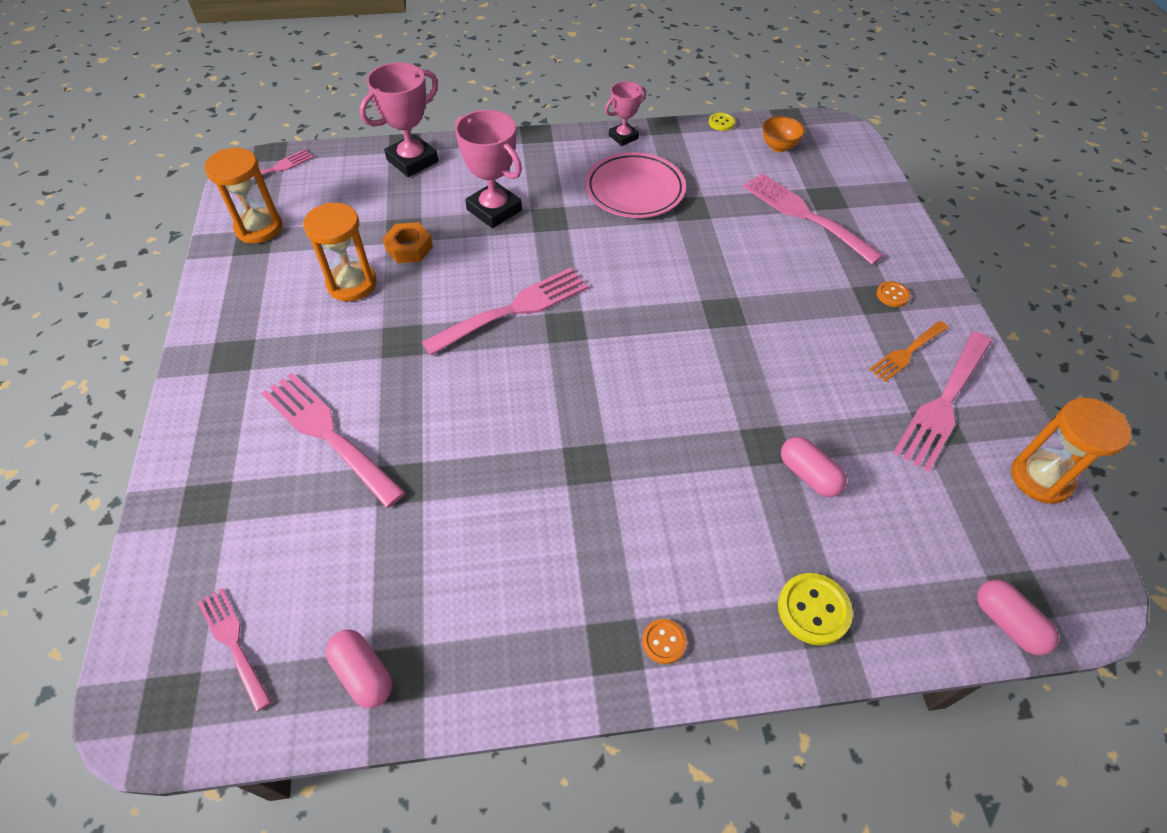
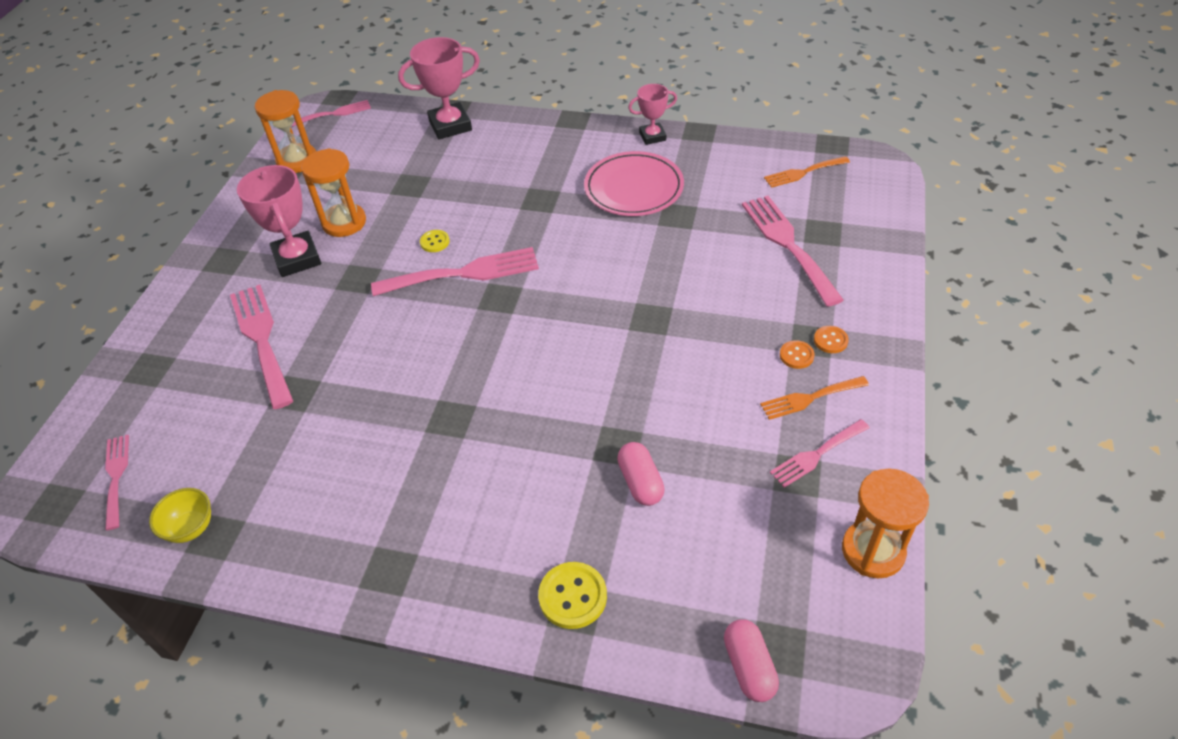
camera: 25 degrees right, 5 degrees down
(363, 673) = (191, 528): pink capsule -> yellow bowl
(409, 248) = (406, 201): orange nut -> none
(494, 210) = (496, 182): pink trophy -> pink trophy (297, 259)
(664, 642) = (429, 580): orange button -> orange button (796, 355)
(721, 123) = (758, 139): yellow button -> yellow button (435, 242)
(778, 147) = (803, 173): orange bowl -> orange fork
(943, 403) = (816, 455): pink fork -> pink fork, size x0.58

